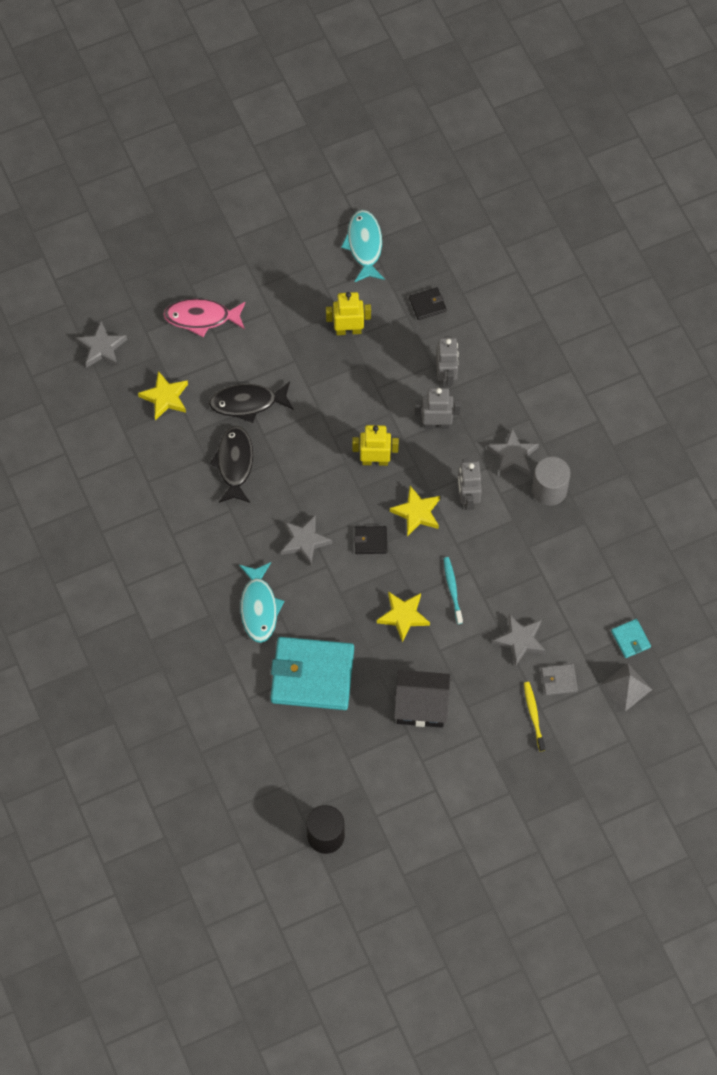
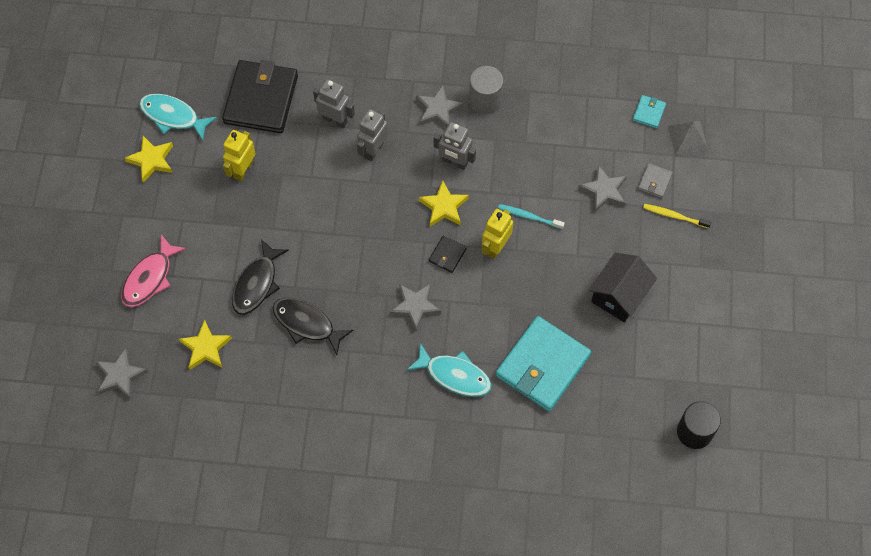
camera: 60 degrees left, 0 degrees up
(375, 461) = (376, 213): yellow robot -> yellow robot (495, 247)
(403, 616) = (530, 266): yellow star -> yellow star (152, 160)
(427, 305) = (261, 99): black wallet -> black wallet, size x2.35
(630, 639) = (649, 113): turquoise wallet -> turquoise wallet turned 75 degrees counterclockwise

